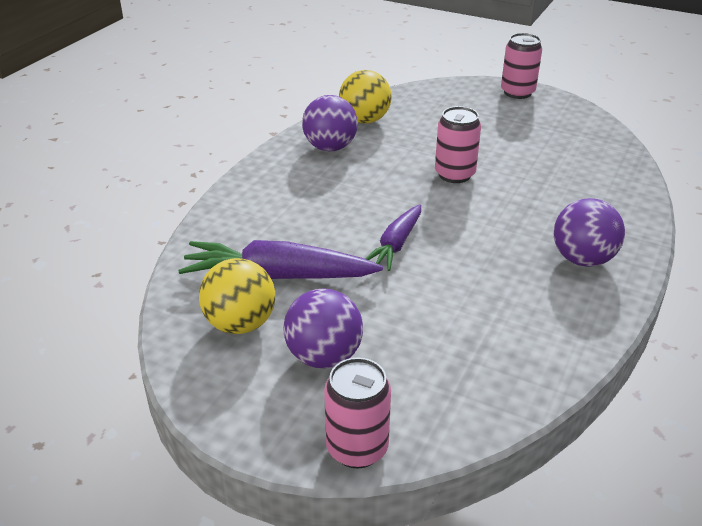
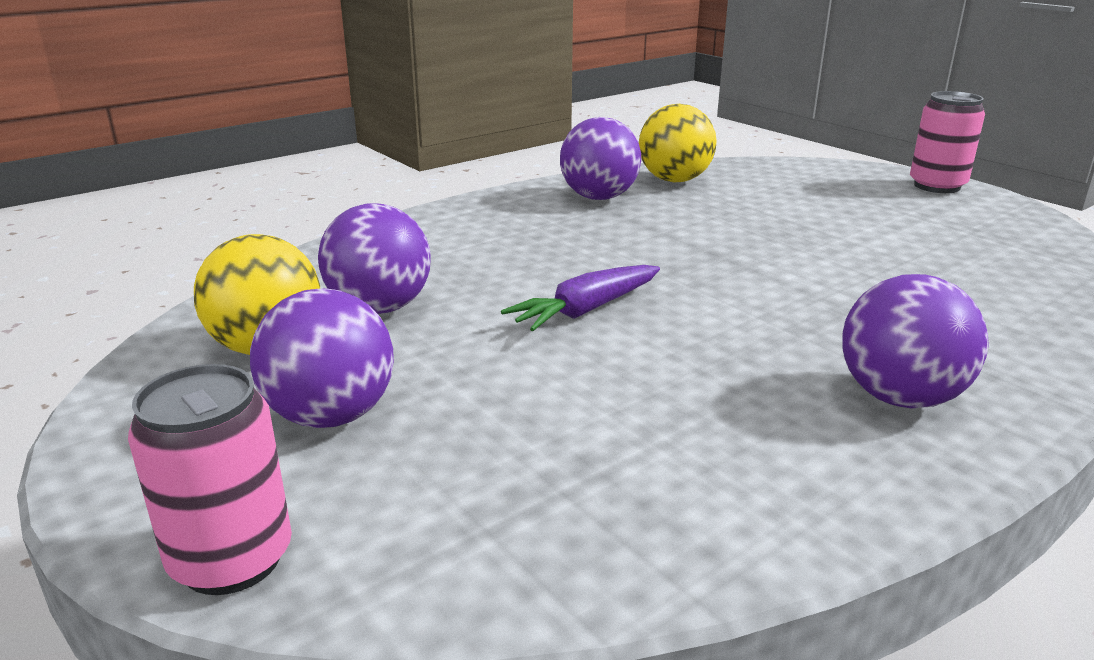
camera: 25 degrees right, 10 degrees down
(278, 276) = (380, 308): purple carrot -> purple ball
(454, 174) = (756, 252): pink can -> none

